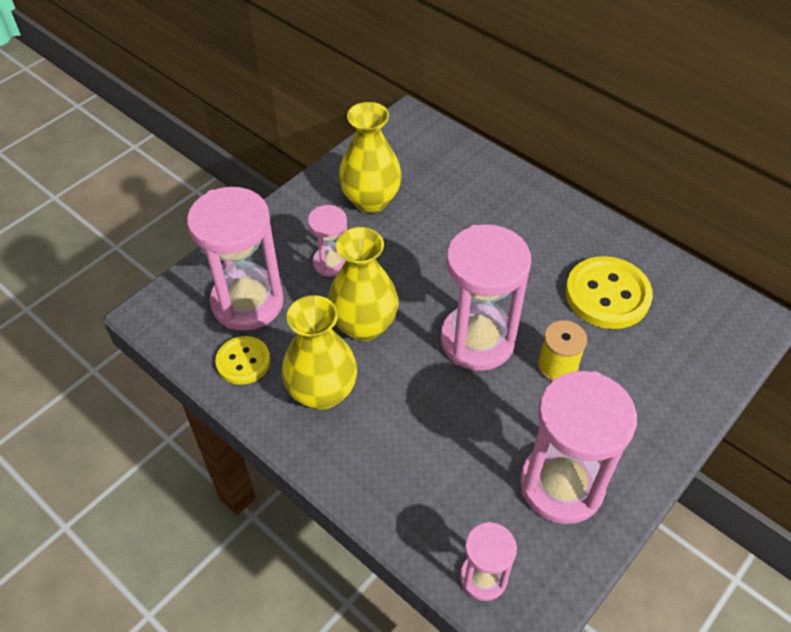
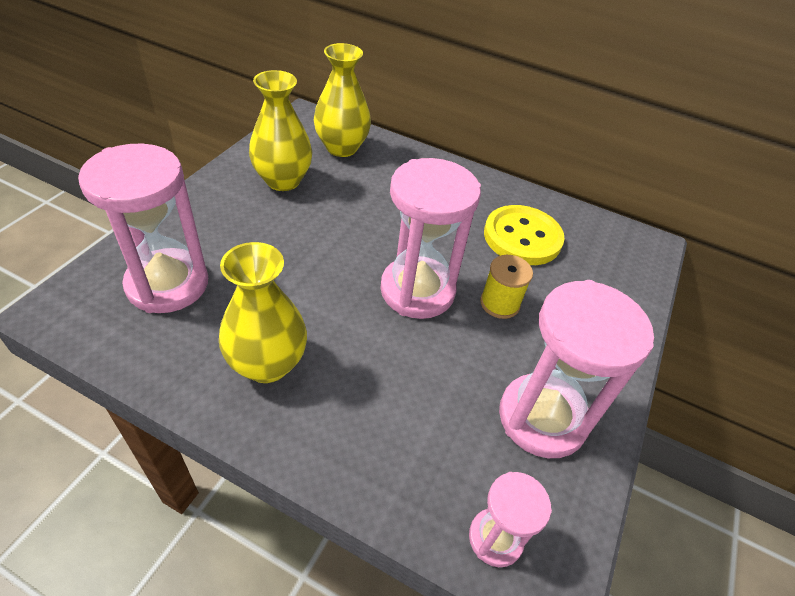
camera: 20 degrees left, 5 degrees down
(243, 361) = (170, 345): yellow button -> none
(331, 263) = (253, 237): pink hourglass -> none
(364, 325) = (299, 291): yellow vase -> yellow vase (342, 148)

